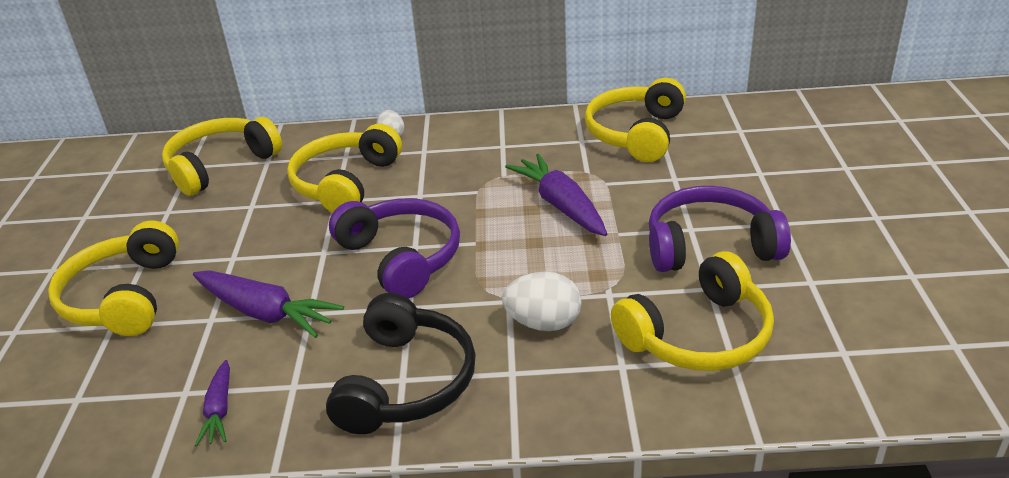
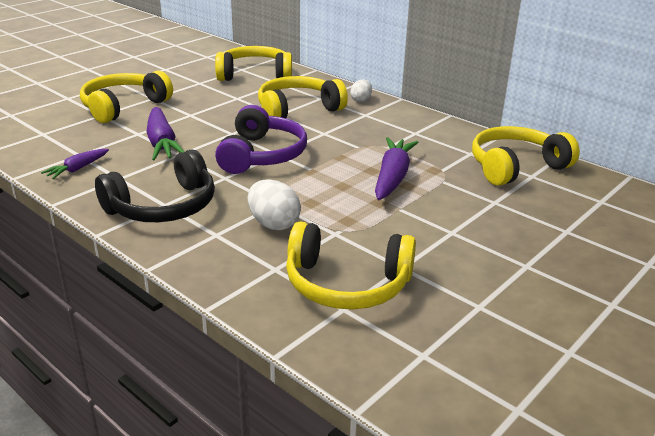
camera: 40 degrees right, 5 degrees down
(710, 245) = (447, 247): purple headphones -> none

